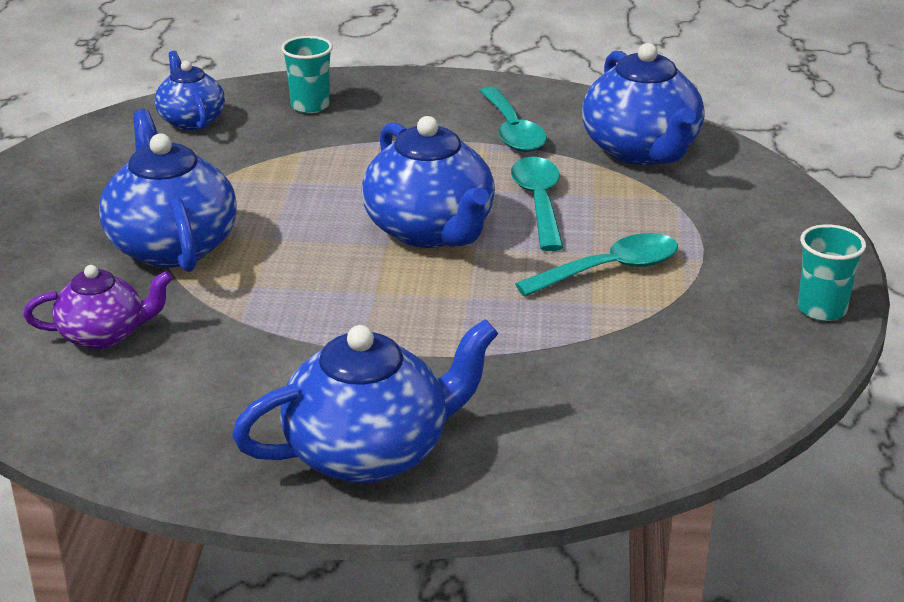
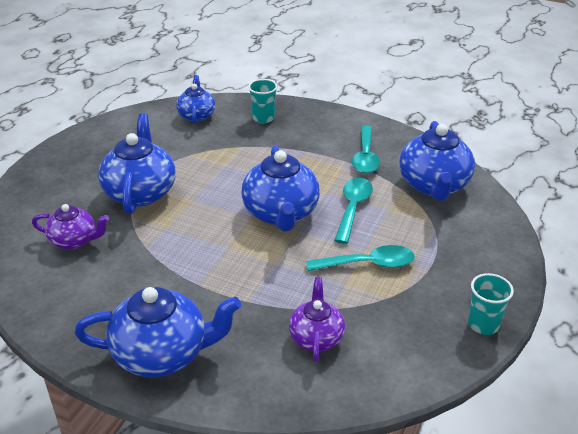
camera: 20 degrees right, 5 degrees up
(594, 378) = (316, 337): none -> purple teapot

